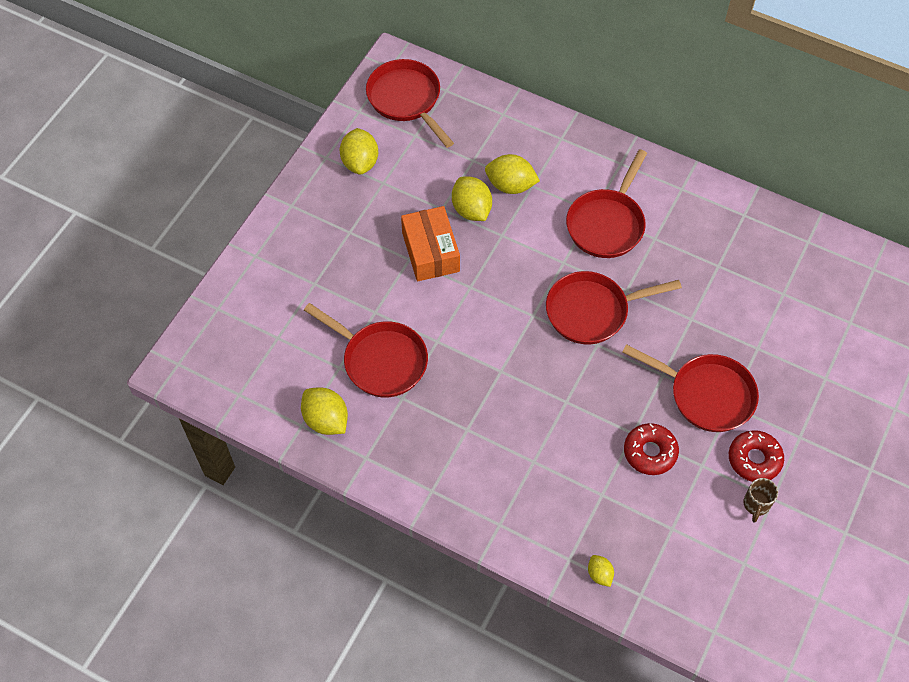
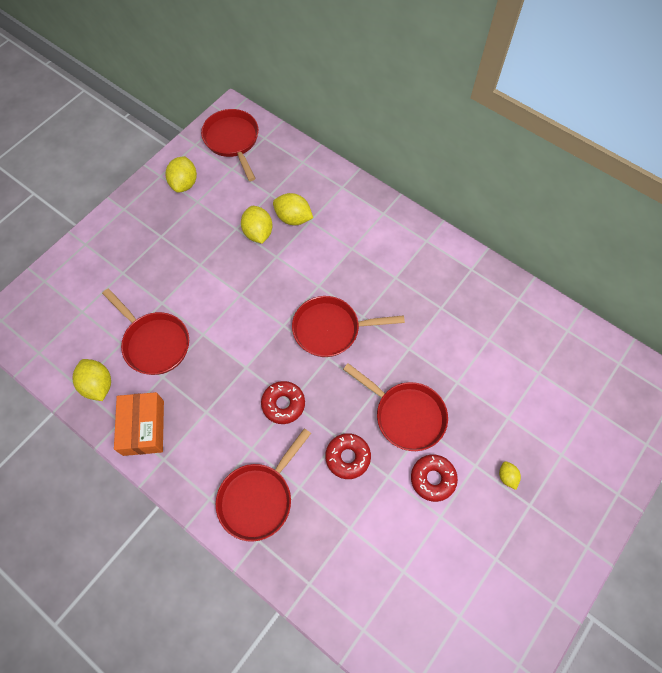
camera: 10 degrees right, 5 degrees up
(430, 252) = (217, 261): orange box -> orange box (143, 427)
(558, 406) = (283, 404): none -> red donut
(599, 574) = (279, 558): yellow lemon -> yellow lemon (507, 477)
(607, 224) = (360, 260): red pan -> red pan (258, 498)
(756, 504) = (425, 519): brown mug -> none

